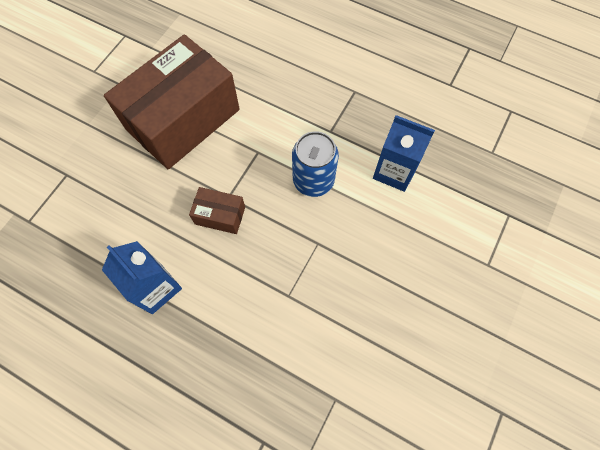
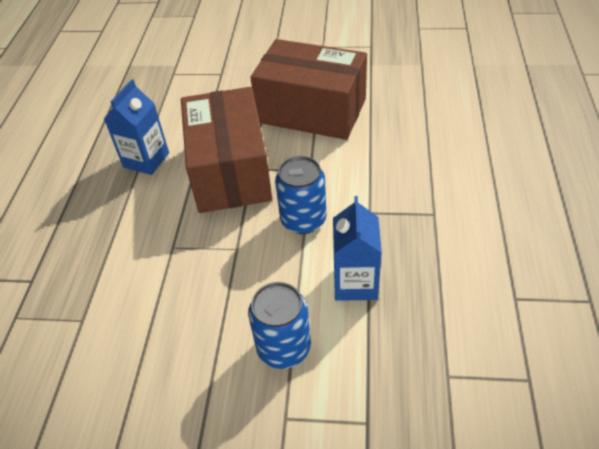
camera: 70 degrees right, 20 degrees down
(220, 215) = (230, 170): brown box -> brown box, size x2.36
(431, 243) = (283, 348): none -> blue can

